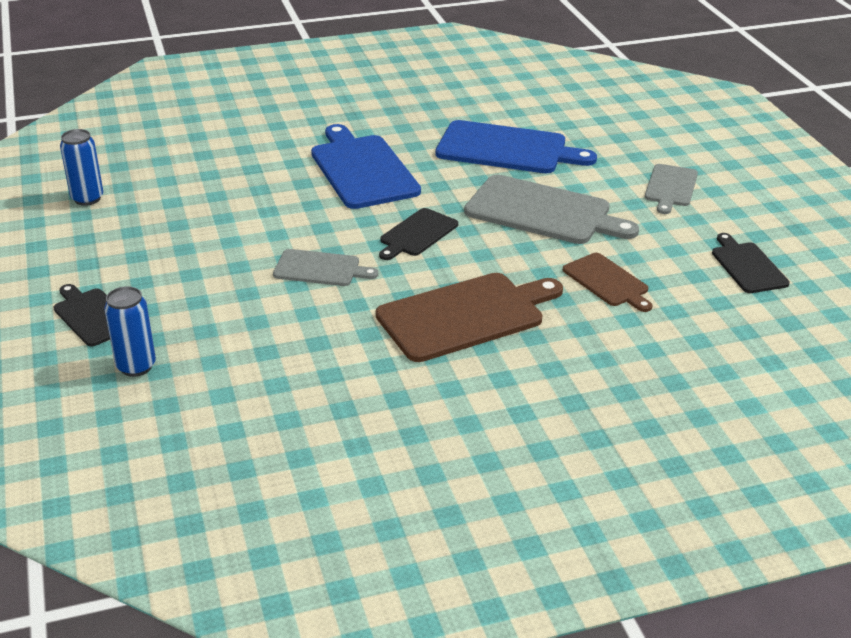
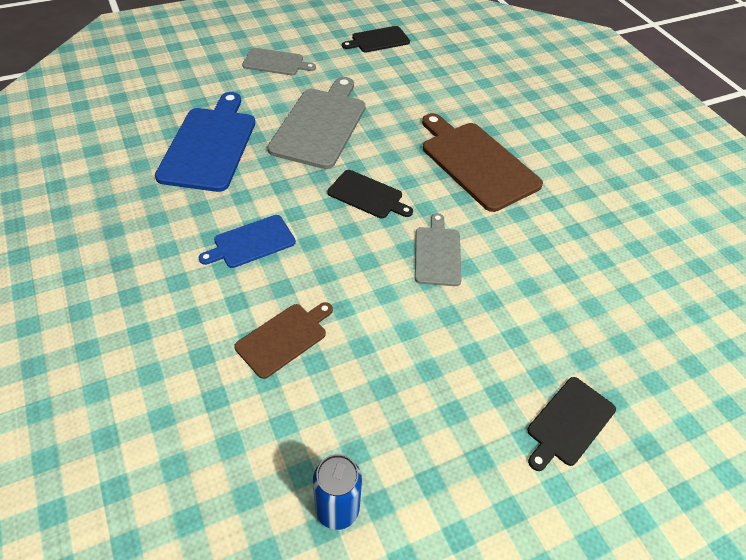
camera: 100 degrees left, 15 degrees up
(136, 366) = (625, 362): blue can -> none
(362, 169) = (251, 242): blue cutting board -> blue cutting board, size x0.56
(607, 281) = (412, 96): brown cutting board -> brown cutting board (284, 338)

